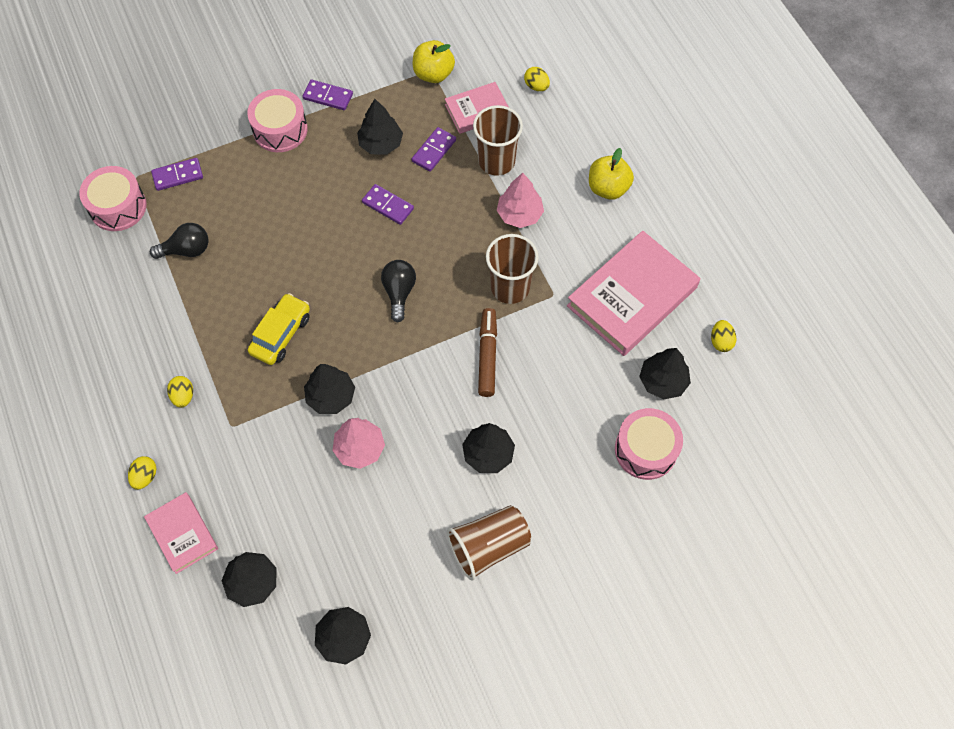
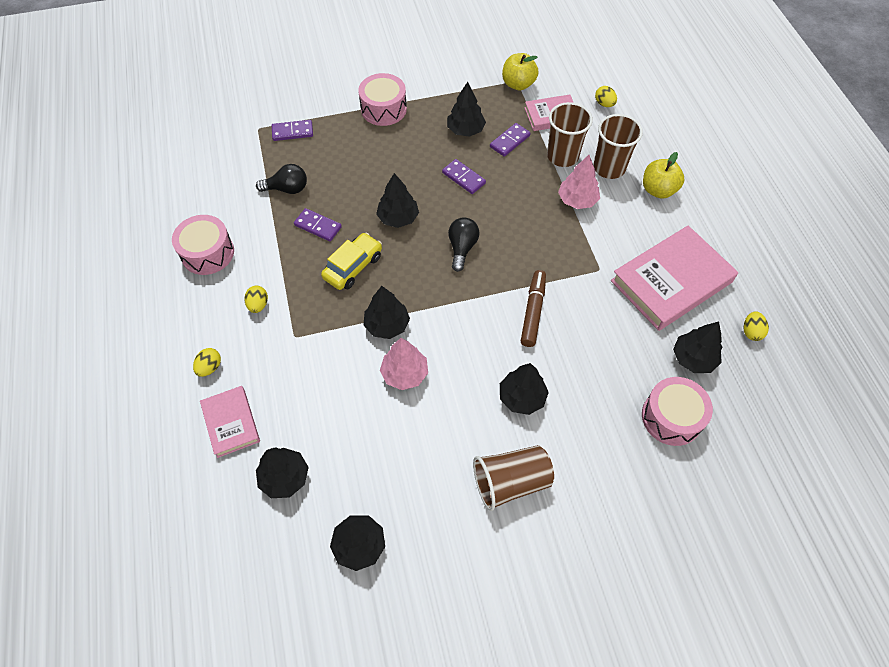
camera: 10 degrees right, 5 degrees down
(118, 207) = (238, 148): pink drum -> pink drum (207, 253)
(321, 267) = (398, 218): none -> black tree
(328, 96) = (427, 90): purple domino -> purple domino (318, 226)
(510, 287) = (561, 258): brown cup -> brown cup (609, 168)

